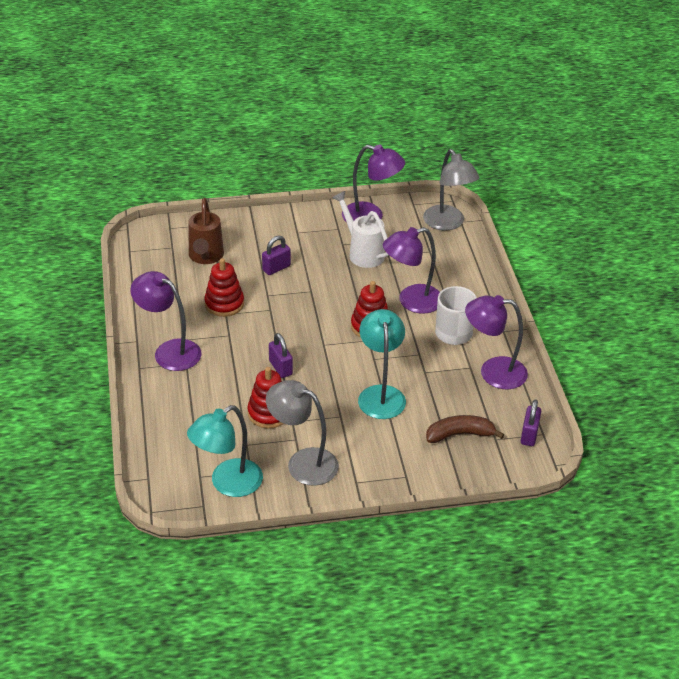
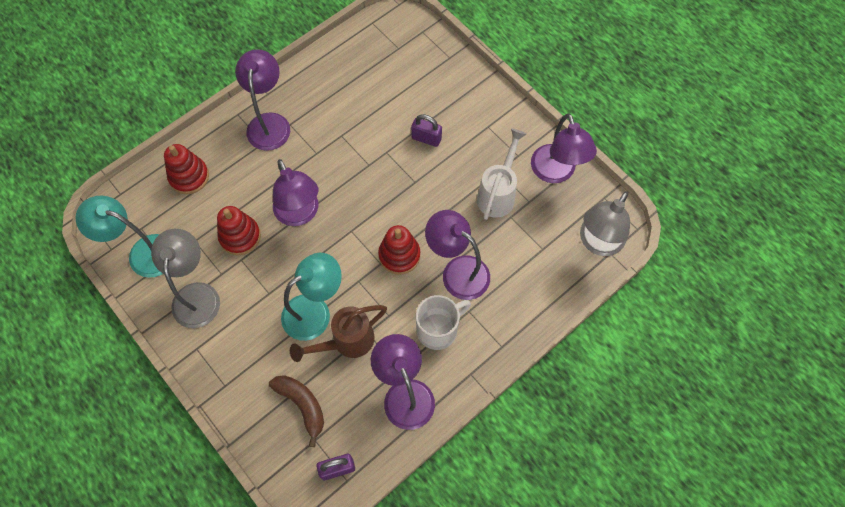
camera: 60 degrees right, 25 degrees up
(205, 257) = (402, 79): brown watering can -> brown watering can (346, 342)
(224, 304) = (352, 127): red stacking toy -> red stacking toy (189, 177)
(280, 368) = (300, 214): purple padlock -> purple lamp

